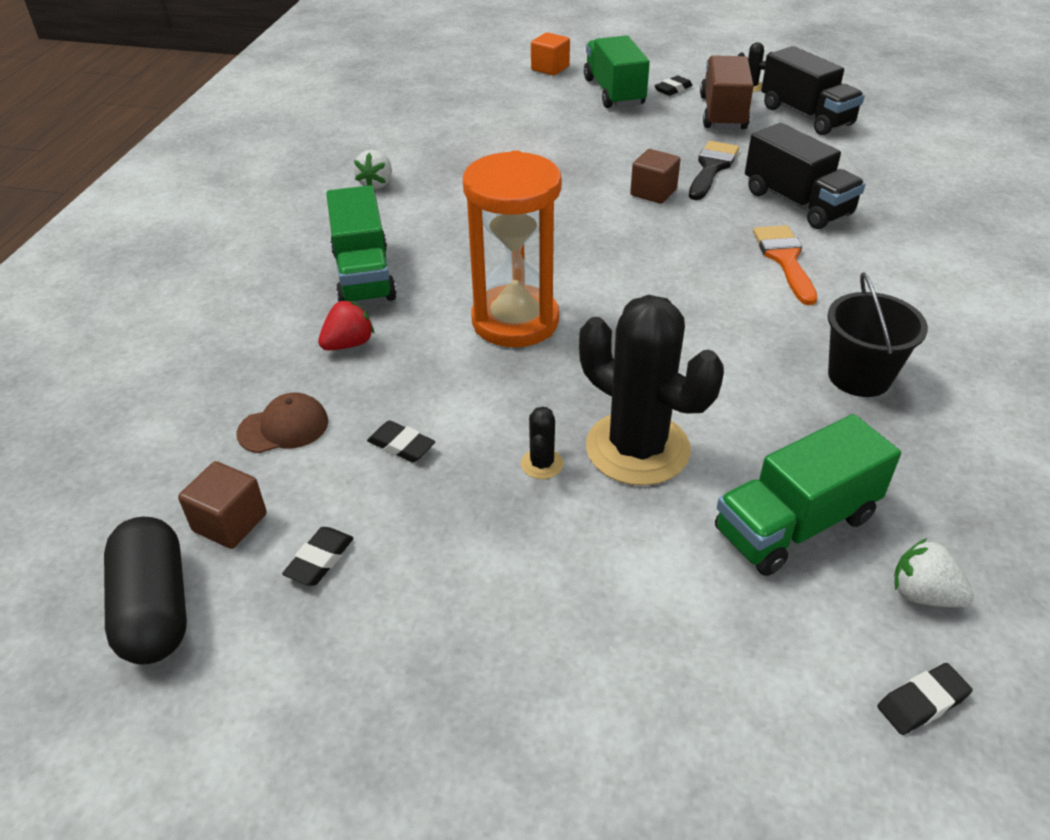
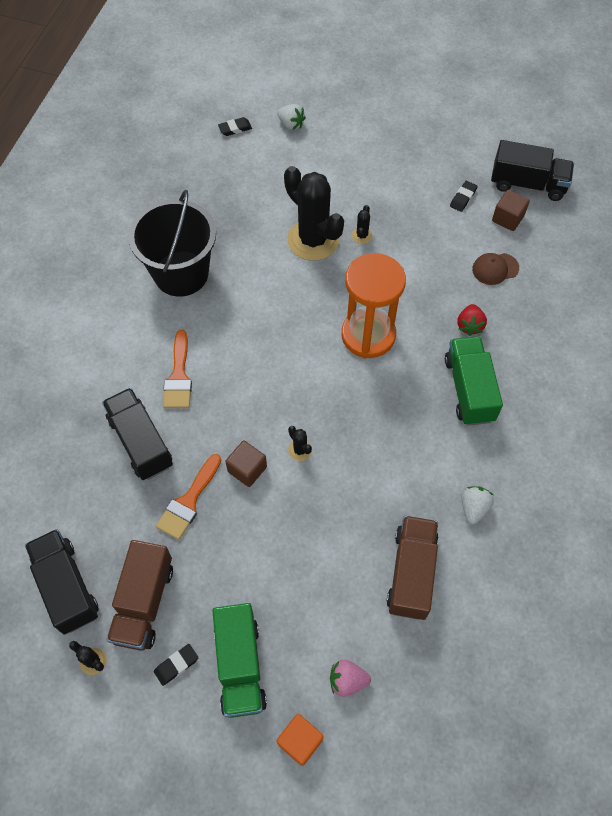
camera: 175 degrees left, 20 degrees up
(155, 608) = (527, 184): black capsule -> black truck
(349, 344) = (469, 325): red strawberry -> red strawberry turned 45 degrees counterclockwise
(401, 445) = (432, 252): black eraser -> none
(452, 143) = (411, 573): none -> brown truck
(513, 92) = (347, 680): none -> pink strawberry
(592, 210) = (300, 450): none -> black cactus
(711, 168) = (188, 501): black brush -> orange brush
(795, 524) = (252, 196): green truck -> none
(859, 376) = (181, 273): black bucket -> black bucket, size x1.62
(923, 594) = (213, 163): white strawberry -> white strawberry (291, 125)

